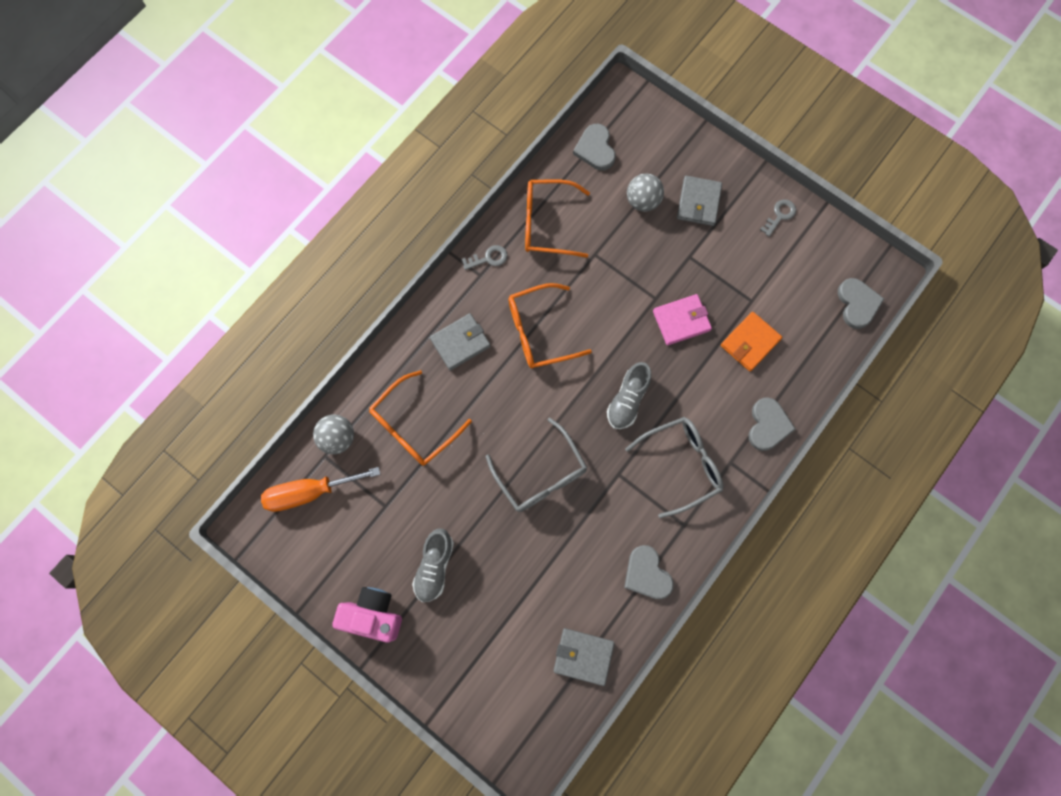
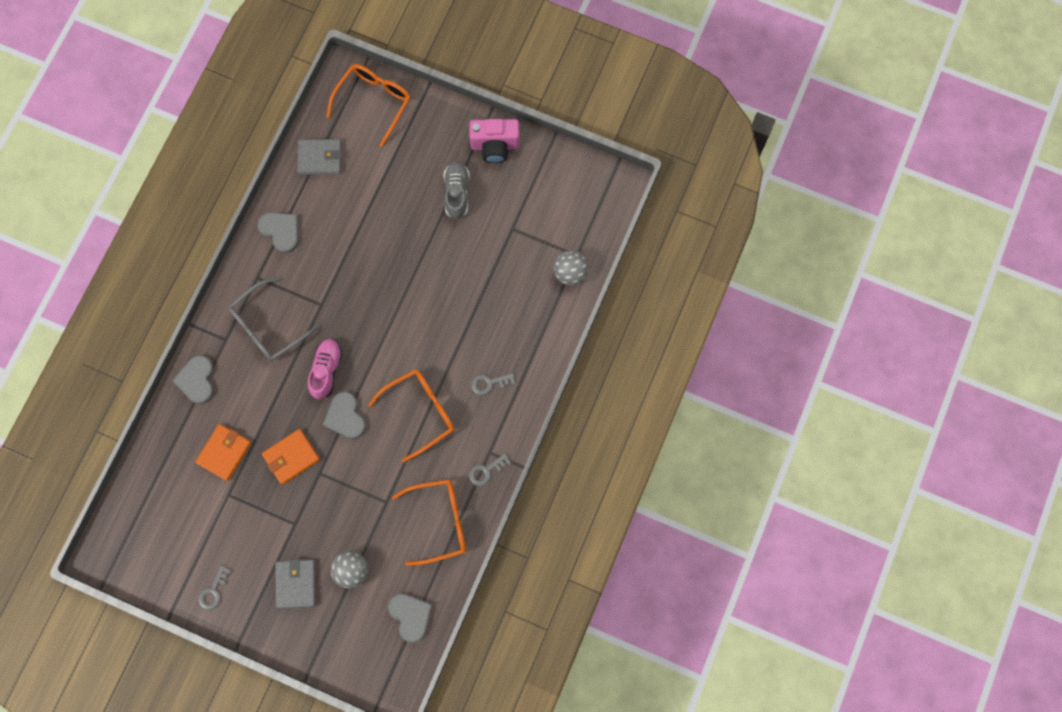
camera: 165 degrees right, 0 degrees up
(309, 492) = (578, 223): orange screwdriver -> none
(414, 426) = (508, 299): orange glasses -> orange glasses (374, 102)
(460, 343) = (489, 383): grey wallet -> grey key
(541, 474) = (387, 287): grey glasses -> none
(627, 400) = (326, 370): grey shoe -> pink shoe
(681, 321) = (291, 457): pink wallet -> orange wallet
(857, 304) = (127, 517): grey heart -> grey heart (345, 417)

